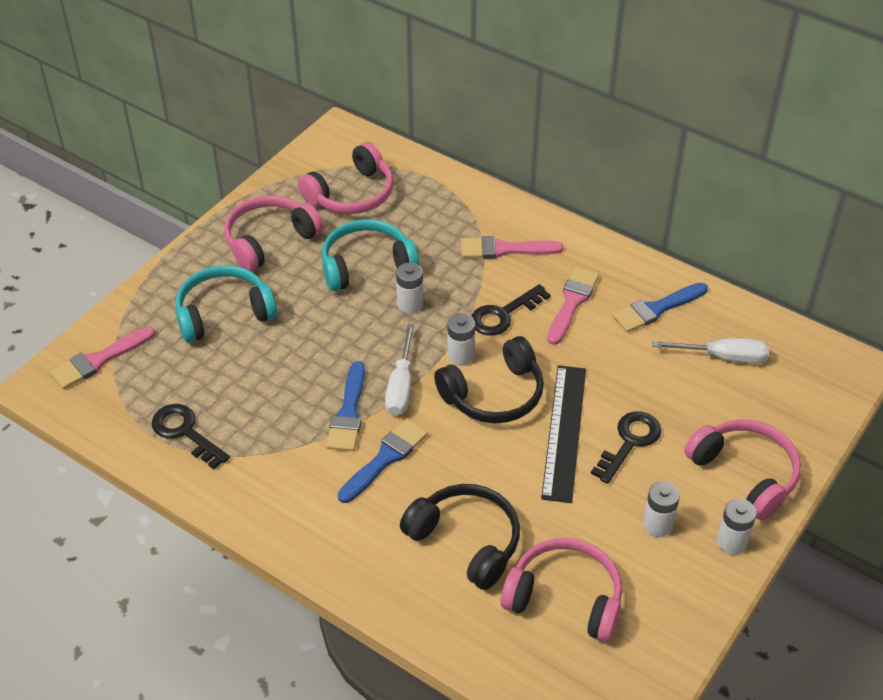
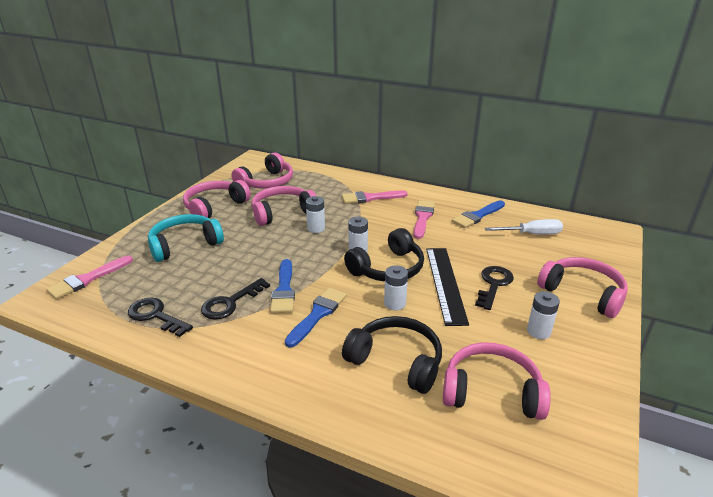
camera: 10 degrees left, 15 degrees down
(366, 265) = (282, 212): turquoise headphones -> pink headphones
(401, 386) = (320, 271): white screwdriver -> none
(503, 315) = (380, 227): black key -> black key (230, 303)
(731, 542) = (598, 336): white battery -> white battery (395, 303)

